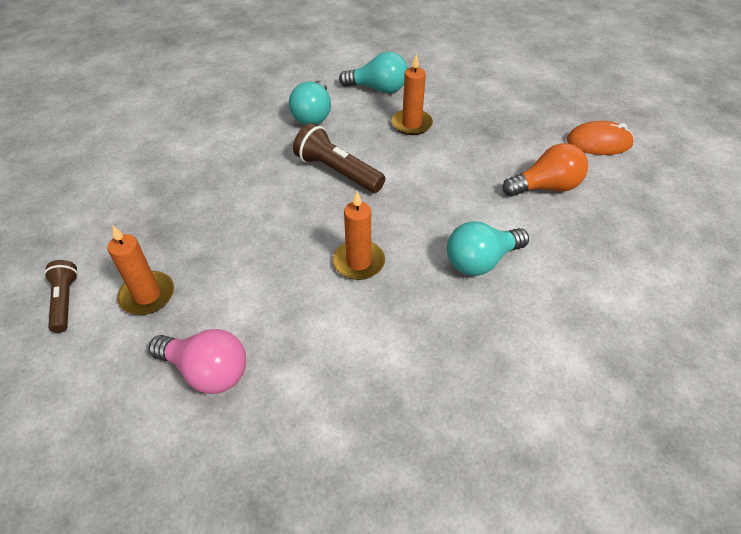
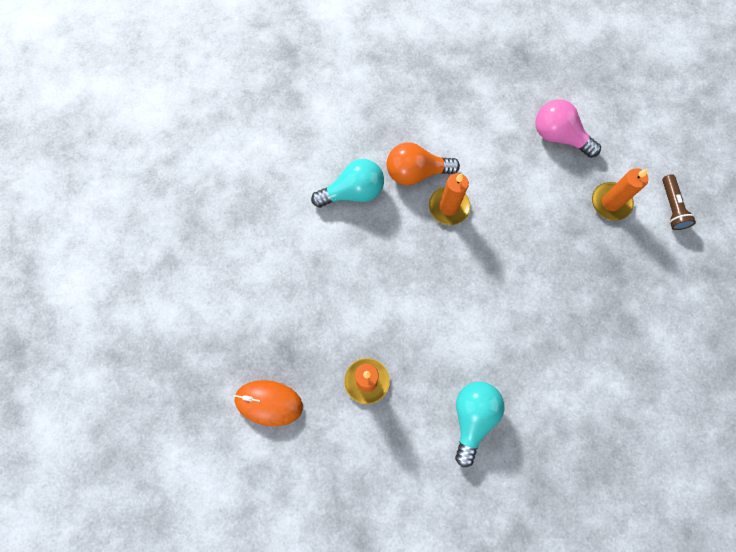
camera: 170 degrees left, 25 degrees up
(338, 172) = (454, 317): brown flashlight -> none
(378, 89) = (390, 459): turquoise light bulb -> none
(546, 187) = (266, 263): orange light bulb -> orange light bulb (416, 172)
(599, 142) = (185, 315): orange mouse -> orange mouse (269, 403)

